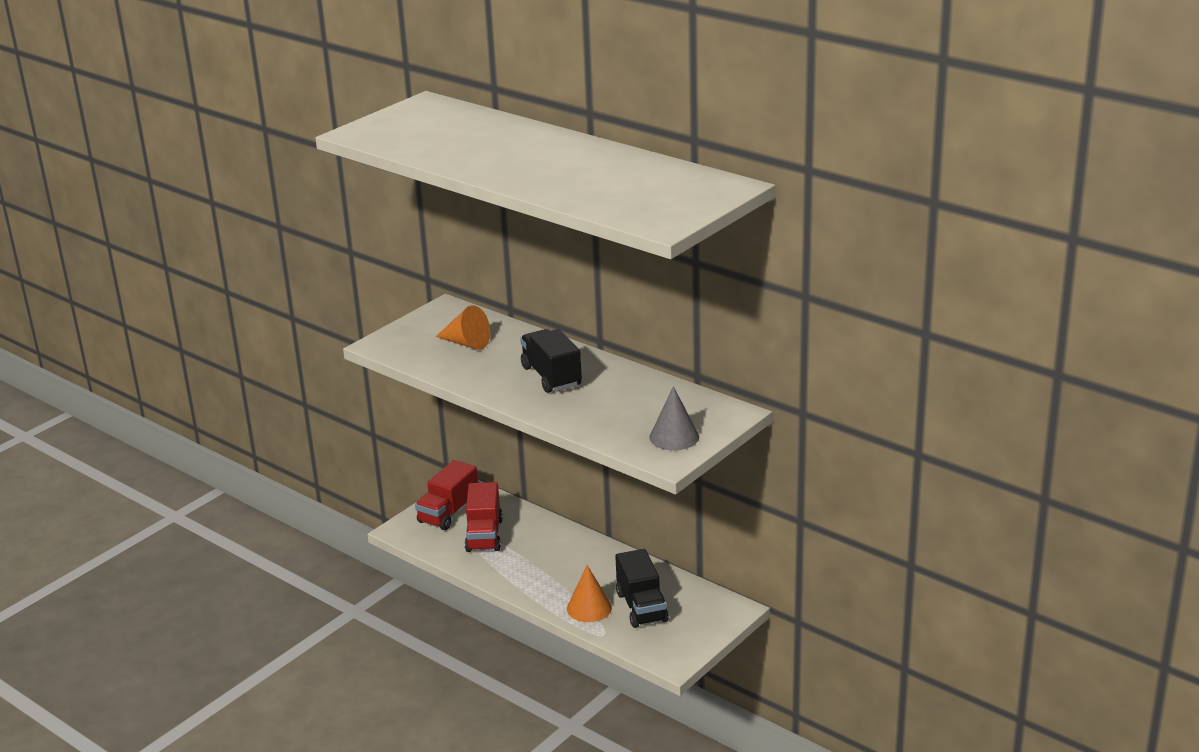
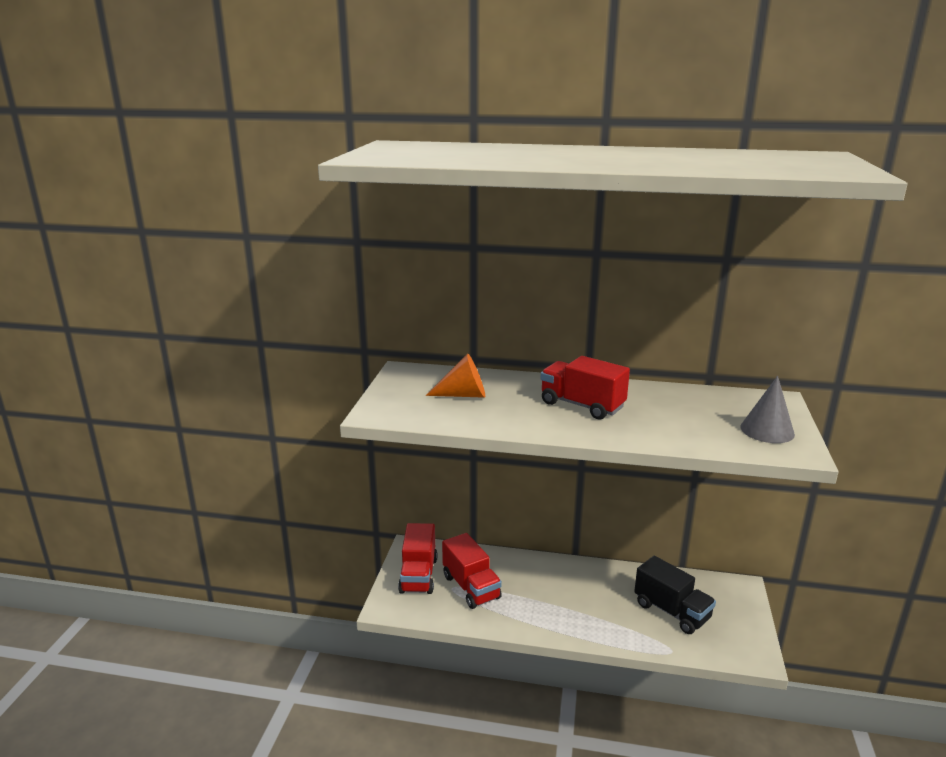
camera: 30 degrees left, 5 degrees down
(551, 376) = (582, 405): black truck -> red truck
(589, 608) = (631, 628): orange cone -> none

